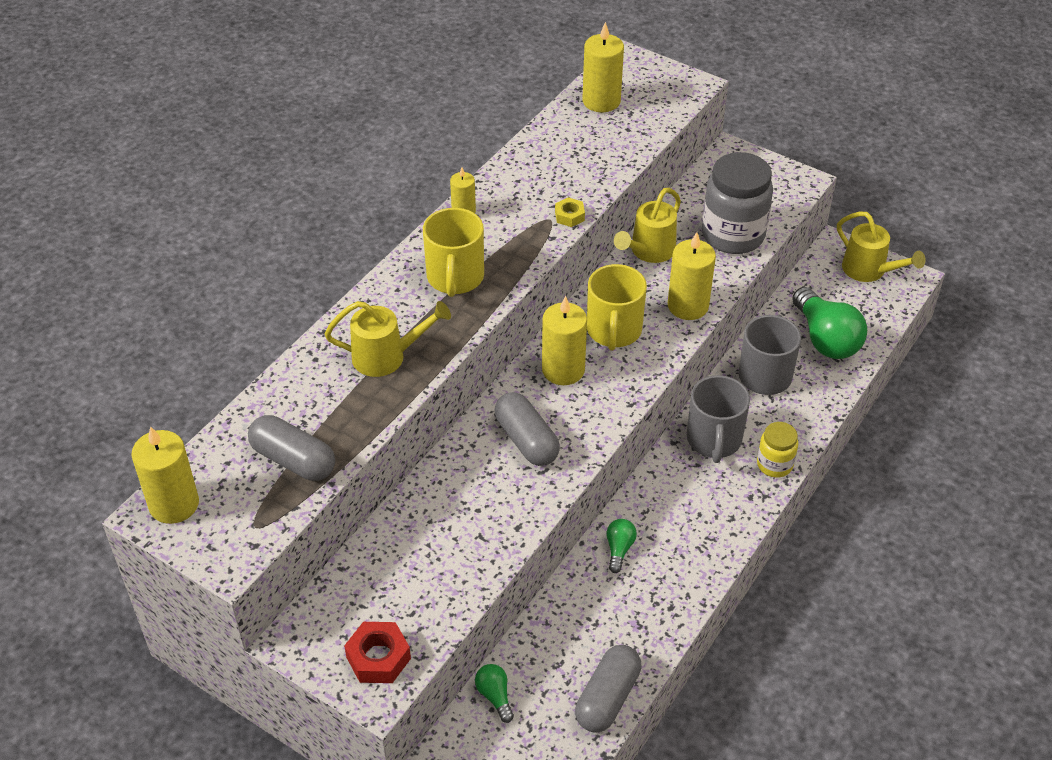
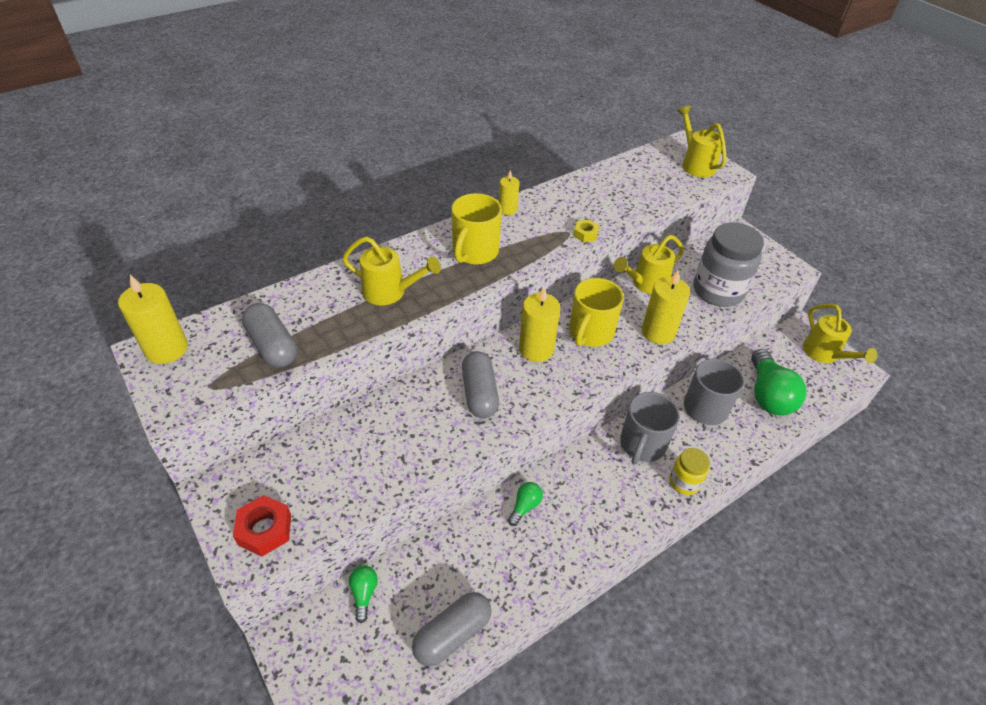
camera: 20 degrees right, 0 degrees up
(601, 101) = (650, 165): yellow candle -> none
(653, 84) = (695, 164): none -> yellow watering can

